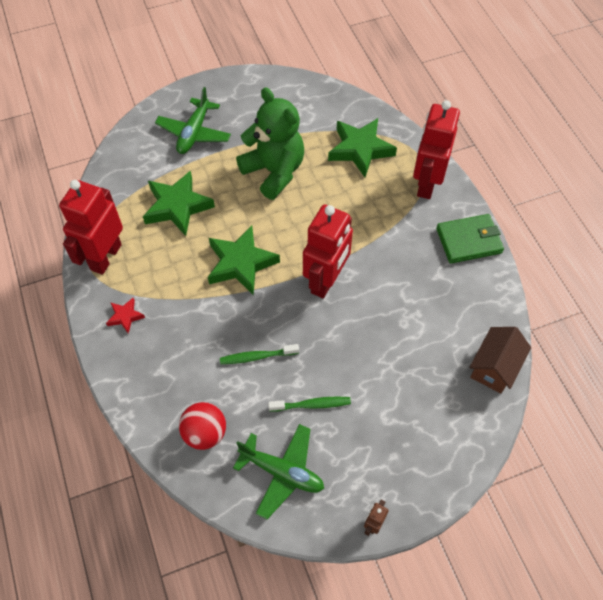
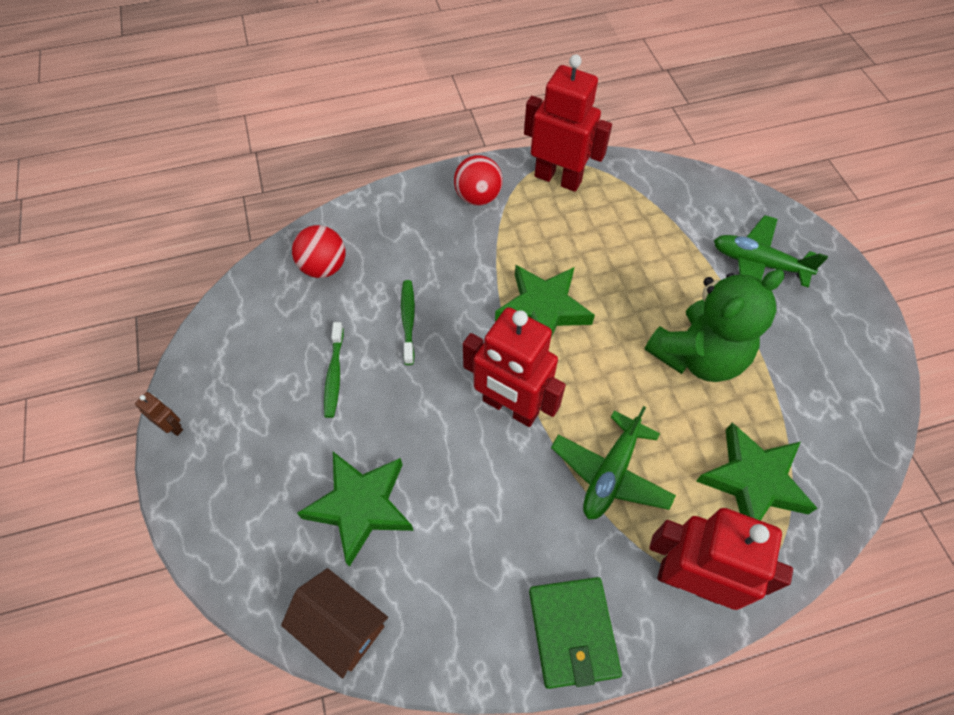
camera: 95 degrees right, 0 degrees up
(125, 316) = (478, 197): red star -> red ball
(177, 206) = (632, 245): green star -> green star (361, 506)
(282, 472) = (260, 337): green plane -> green plane (610, 473)

